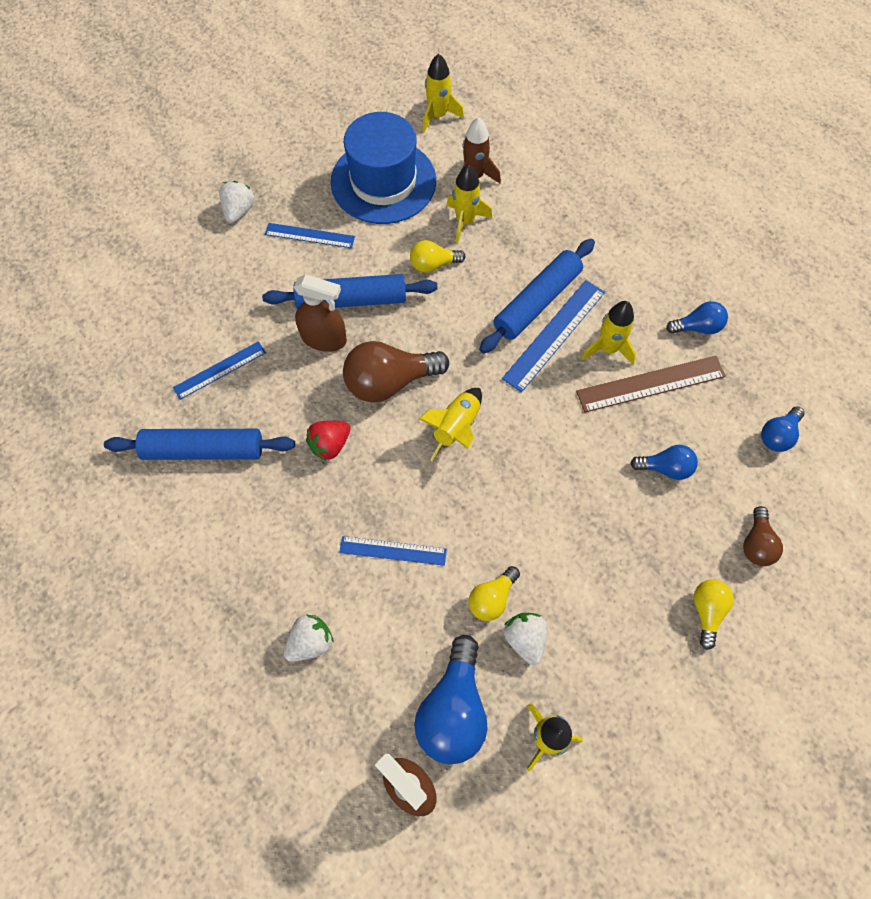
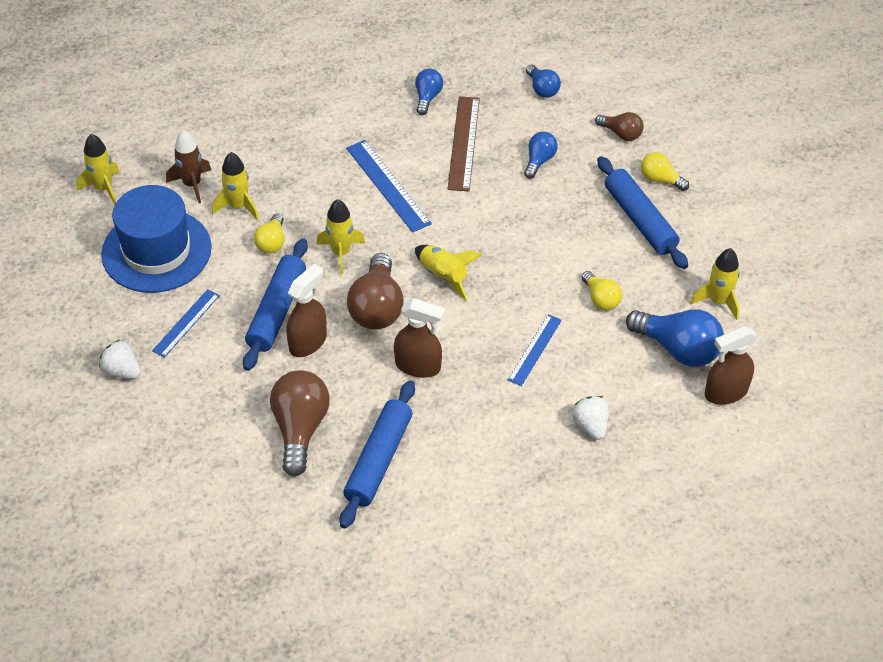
camera: 70 degrees left, 15 degrees down
(220, 370) = (300, 429): blue ruler -> brown light bulb
(330, 445) = (418, 366): red strawberry -> brown spray bottle
(525, 639) = (640, 289): white strawberry -> none
(536, 302) = (350, 186): blue rolling pin -> blue rolling pin (639, 220)
(608, 348) = (419, 157): yellow rocket -> yellow rocket (341, 253)

